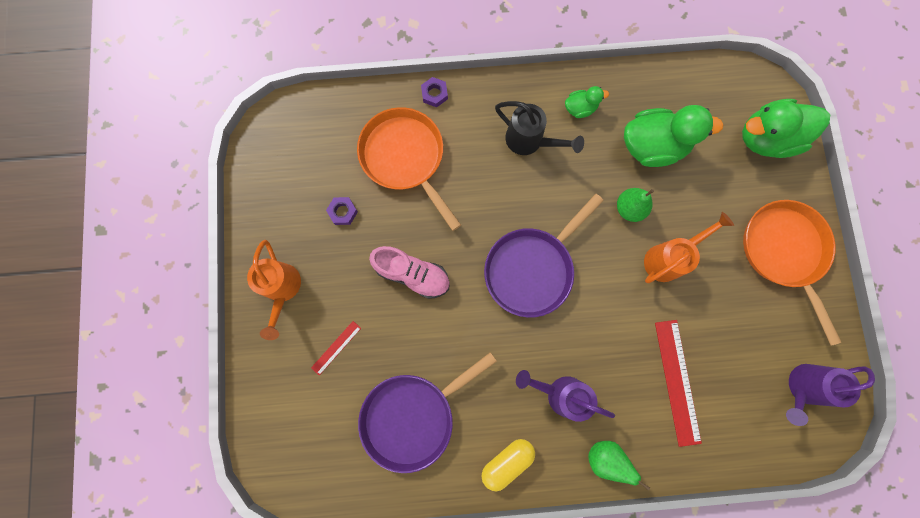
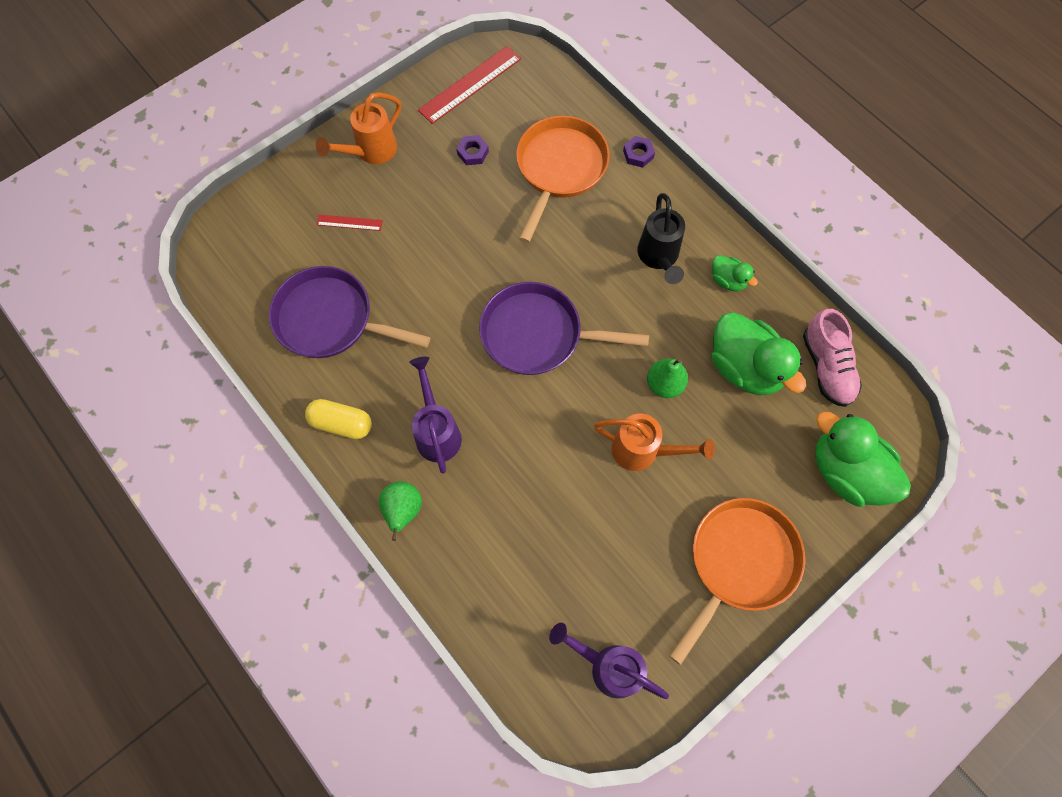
camera: 55 degrees right, 10 degrees down
(412, 274) = (458, 240): pink shoe -> pink shoe (826, 367)
(677, 381) = (524, 534): red ruler -> red ruler (470, 84)

